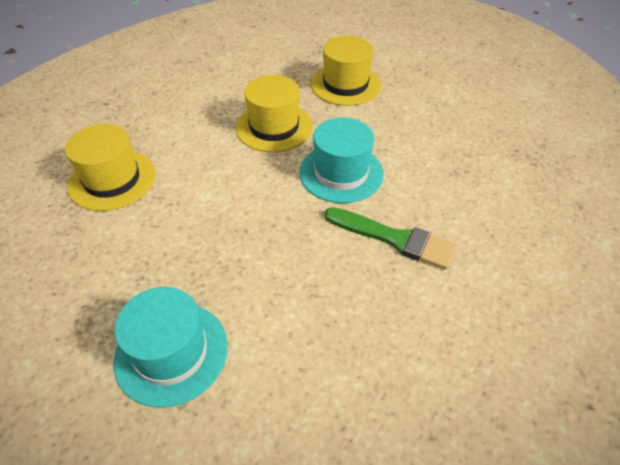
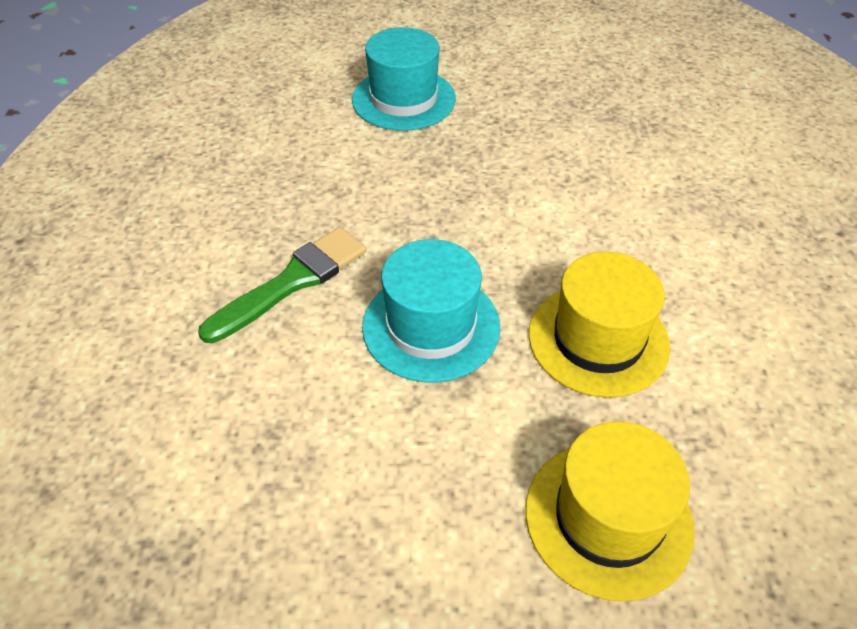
camera: 140 degrees right, 0 degrees up
(112, 180) = (656, 165): yellow hat -> none
(395, 239) = (292, 282): green brush -> green brush turned 150 degrees clockwise

